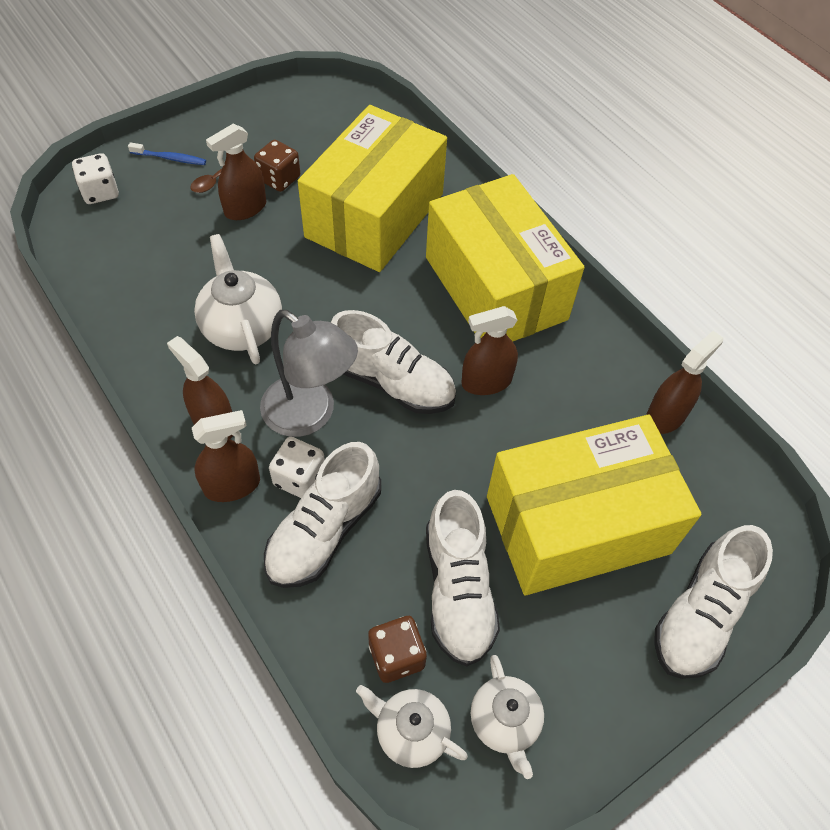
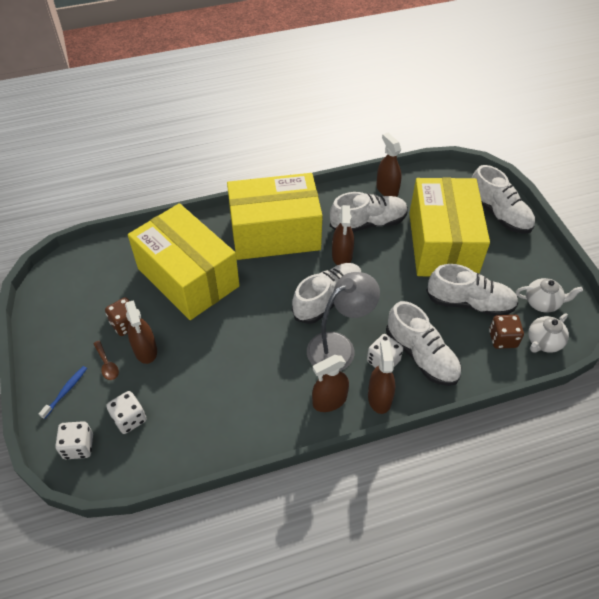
camera: 70 degrees left, 5 degrees down
(144, 224) = (129, 419): none -> white dice
(242, 327) = (255, 371): white teapot -> none
(573, 403) = (368, 223): none -> white shoe

